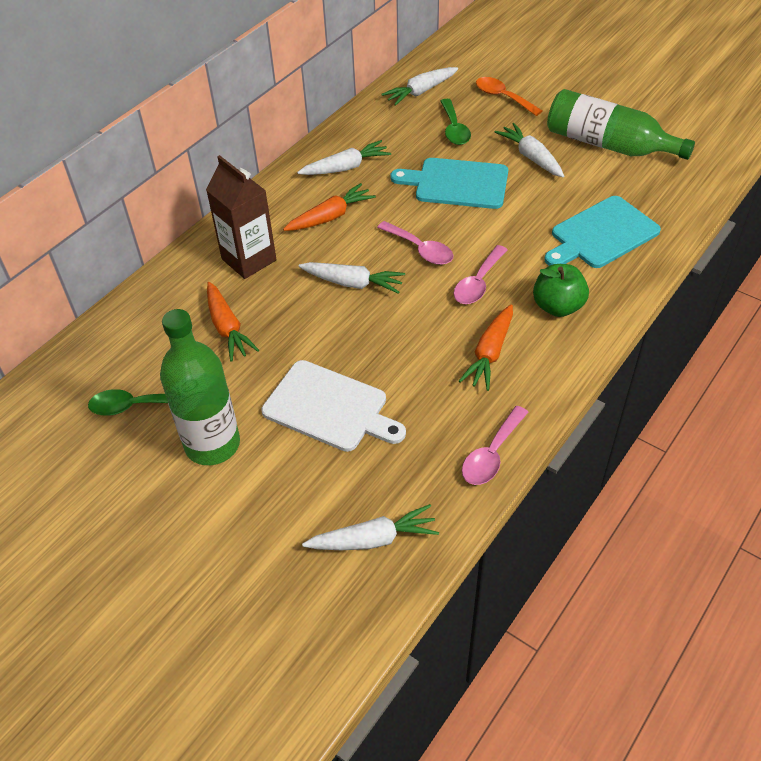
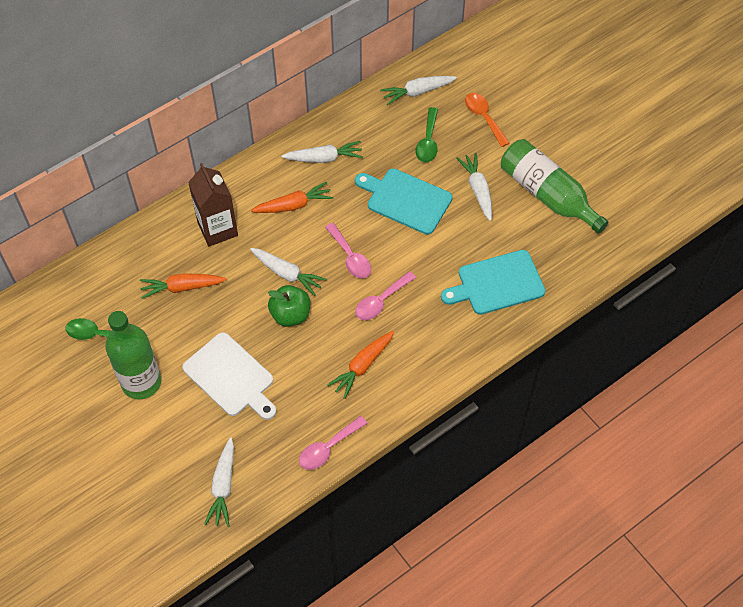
camera: 15 degrees right, 10 degrees up
(227, 328) = (182, 287): orange carrot -> orange carrot turned 90 degrees clockwise
(373, 539) = (223, 486): white carrot -> white carrot turned 90 degrees clockwise
(557, 306) = (431, 340): green apple -> green apple (290, 314)

